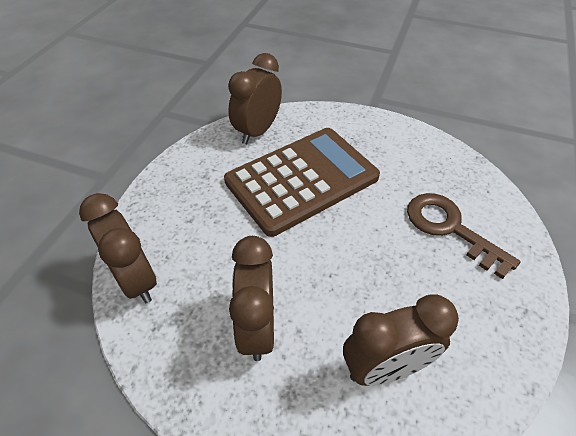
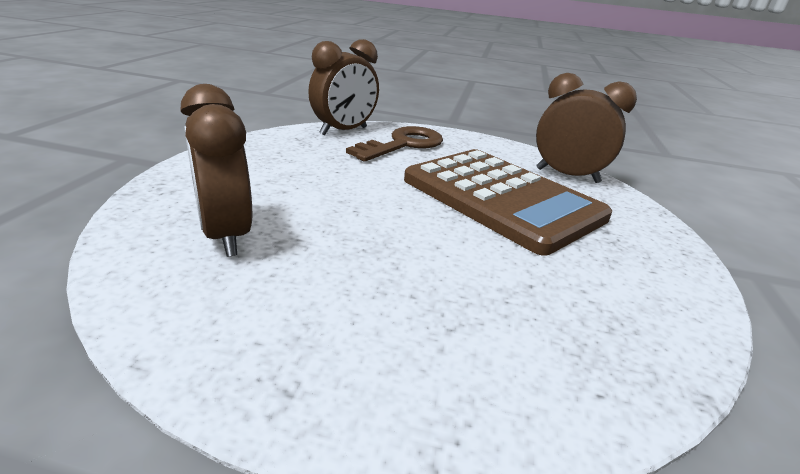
camera: 80 degrees right, 20 degrees down
(257, 327) = (291, 172): brown clock -> none
(450, 229) = (464, 319): brown key -> brown key (403, 145)

